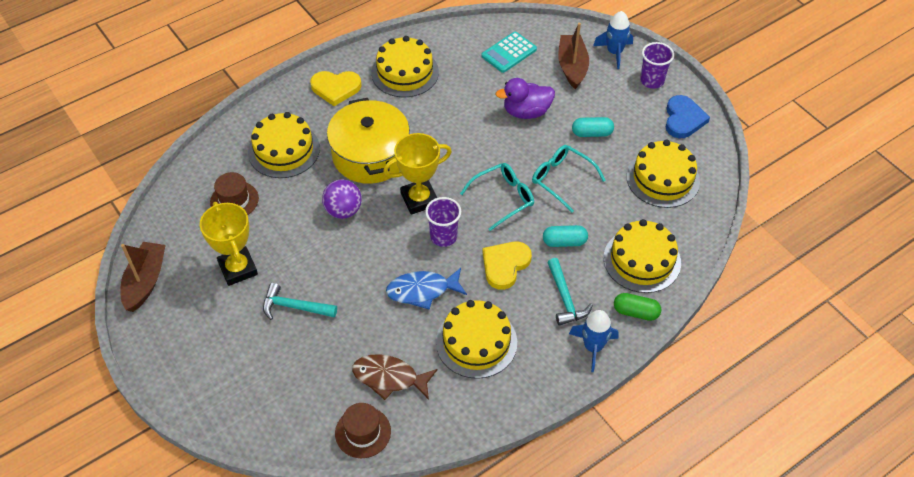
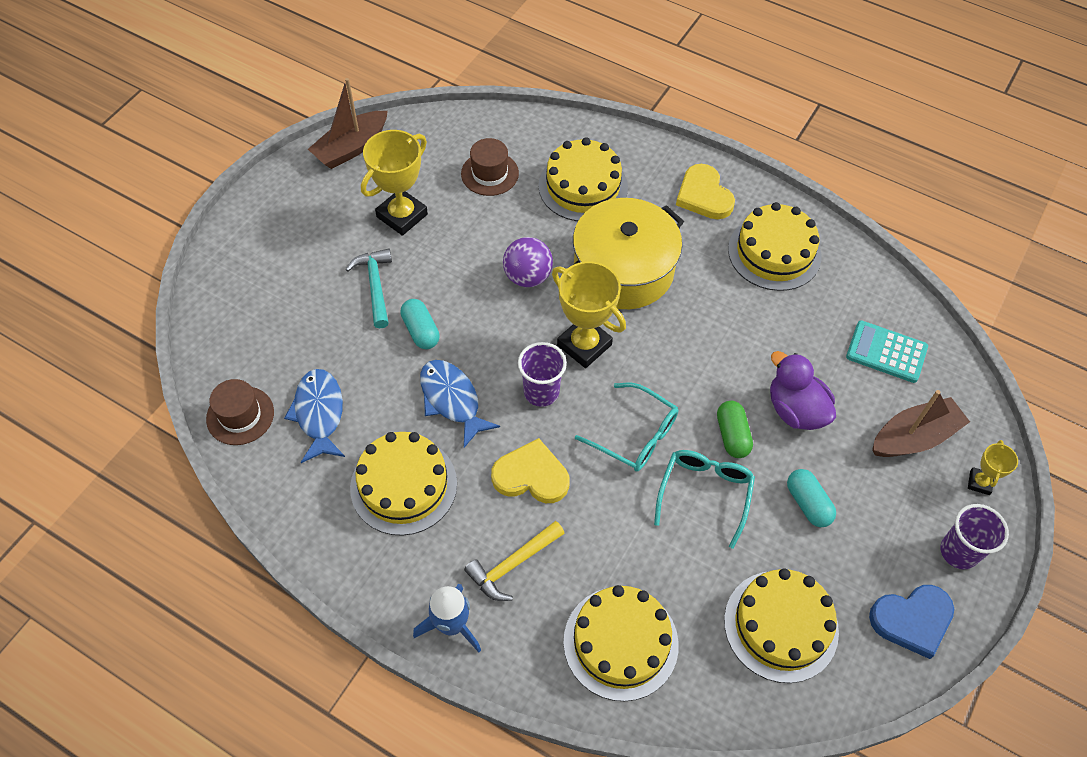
camera: 65 degrees right, 5 degrees up
(145, 281) = (351, 148): brown boat -> brown boat turned 150 degrees clockwise
(389, 378) = (319, 413): brown fish -> blue fish
(564, 242) = (602, 532): turquoise capsule -> turquoise capsule (421, 331)
(565, 298) = (513, 564): turquoise hammer -> yellow hammer
(614, 52) = (979, 482): blue rocket -> yellow trophy
(636, 312) = (530, 662): green capsule -> green capsule (732, 435)

